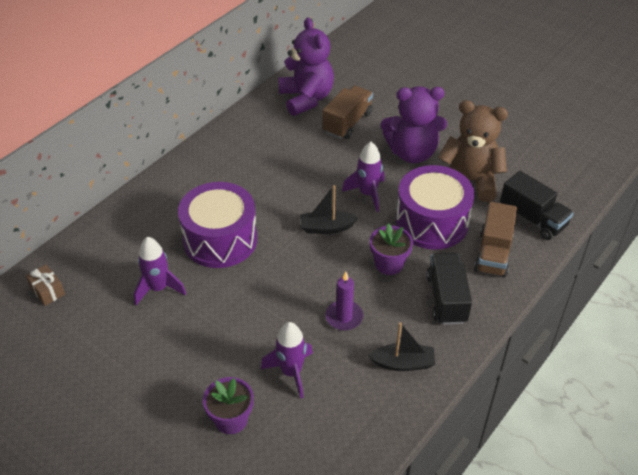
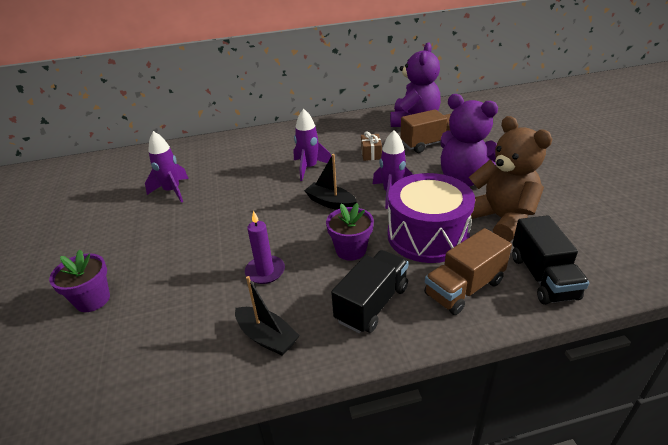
camera: 40 degrees right, 10 degrees down
(47, 291) = (116, 166): brown gift -> brown gift (371, 154)
(220, 239) = (247, 179): purple drum -> none
(291, 372) = (175, 290): purple rocket -> purple rocket (309, 168)

